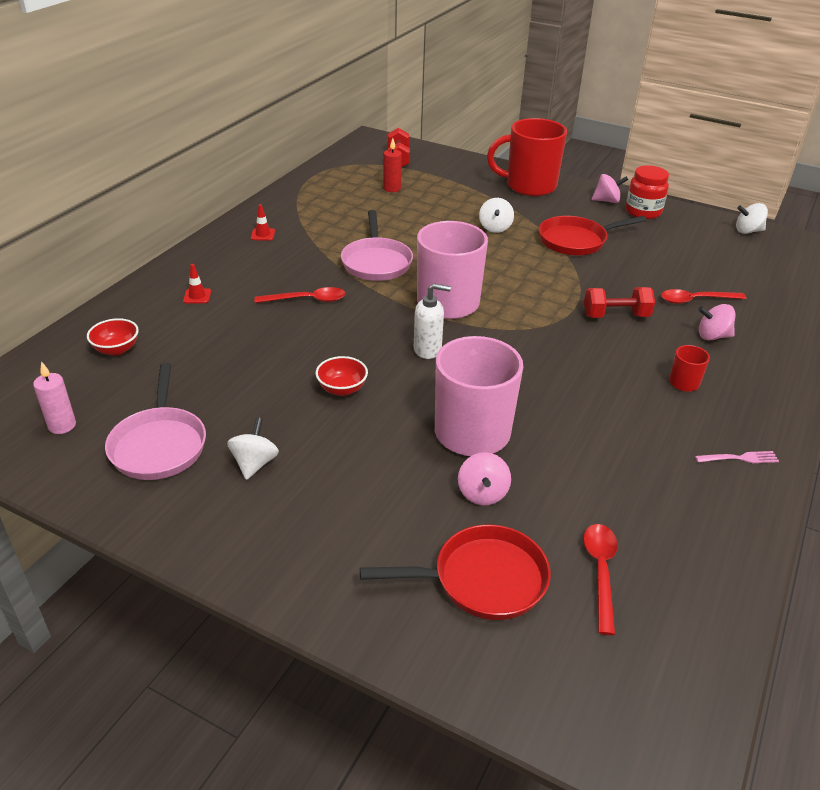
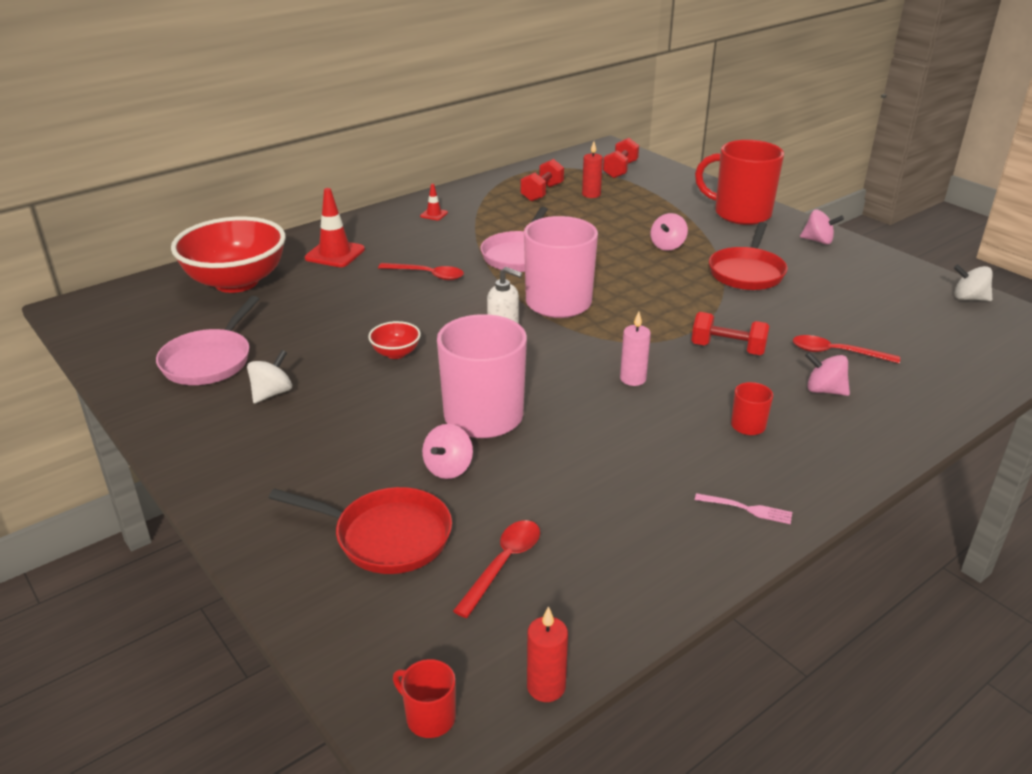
camera: 25 degrees right, 5 degrees down
(62, 425) = (150, 329): pink candle -> pink candle (633, 379)
(116, 349) = (236, 282): red bowl -> red bowl, size x2.38
(197, 296) = (335, 254): red traffic cone -> red traffic cone, size x1.96
(347, 194) = (542, 193): none -> red dumbbell
(495, 228) = (667, 246): white spinning top -> pink spinning top
(576, 241) = (747, 272): red pan -> red pan turned 75 degrees counterclockwise
(643, 212) = (852, 258): red jar -> none
(657, 742) = (429, 717): none -> red mug
(722, 674) = (546, 687): none -> red candle

